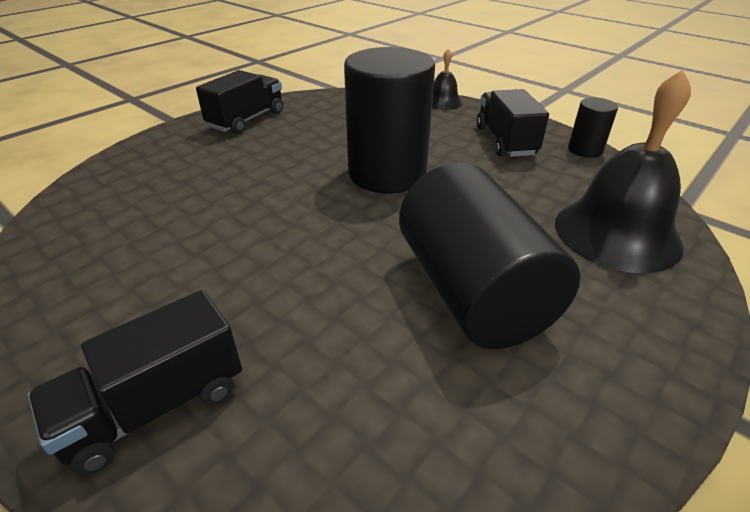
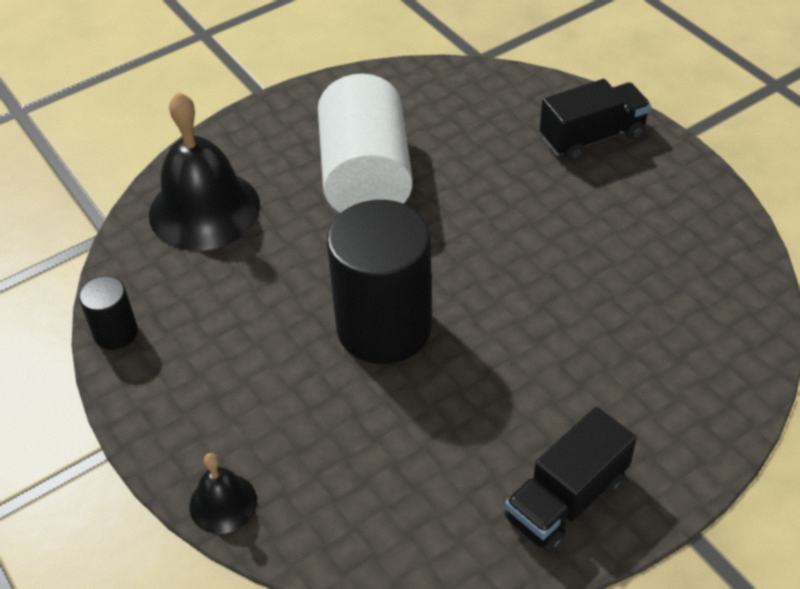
camera: 165 degrees left, 10 degrees up
(472, 291) = (365, 177): black cylinder -> white cylinder
(505, 141) = (201, 369): black truck -> none

